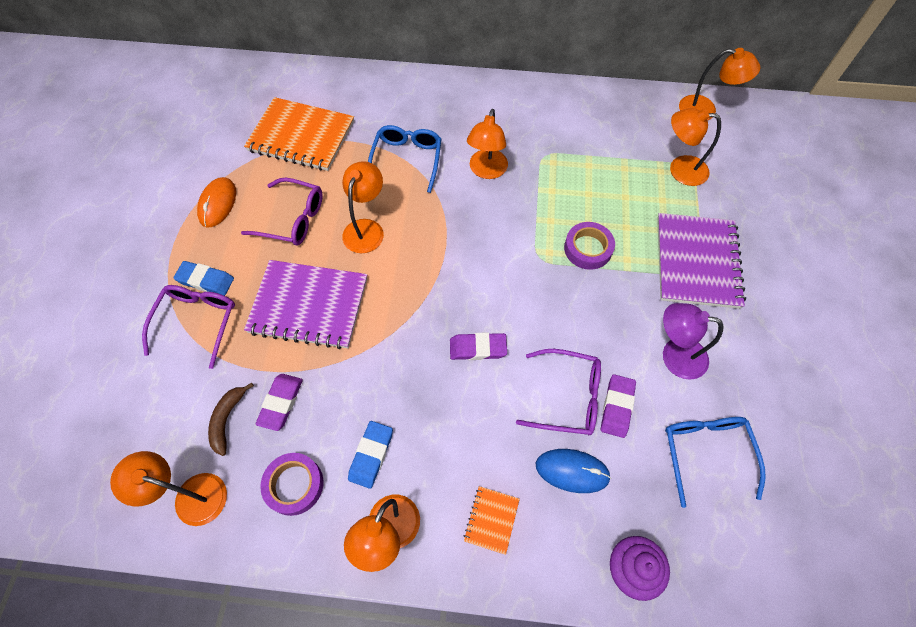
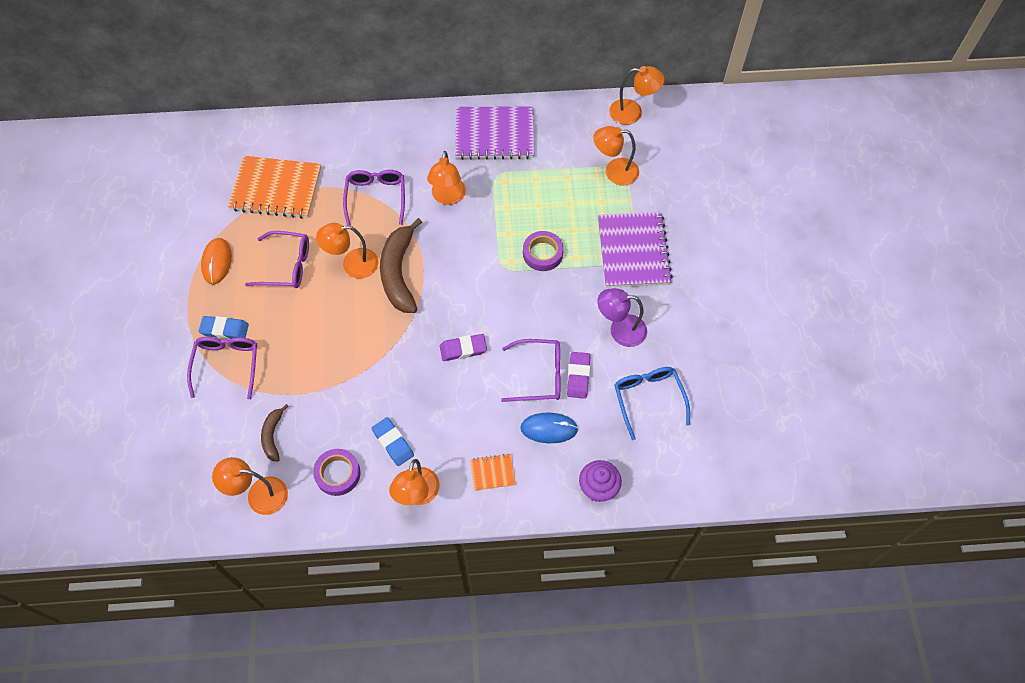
camera: 10 degrees left, 0 degrees up
(281, 403) = (313, 416): purple eraser -> none
(309, 305) = (317, 337): purple notebook -> purple notebook (494, 135)
(366, 228) = (352, 264): orange lamp -> orange lamp turned 105 degrees counterclockwise
(371, 455) = (393, 443): blue eraser -> blue eraser turned 45 degrees counterclockwise
(407, 160) = (376, 197): blue glasses -> purple glasses
(417, 246) = (399, 273): none -> brown banana
(491, 520) = (492, 472): orange notebook -> orange notebook turned 75 degrees clockwise

